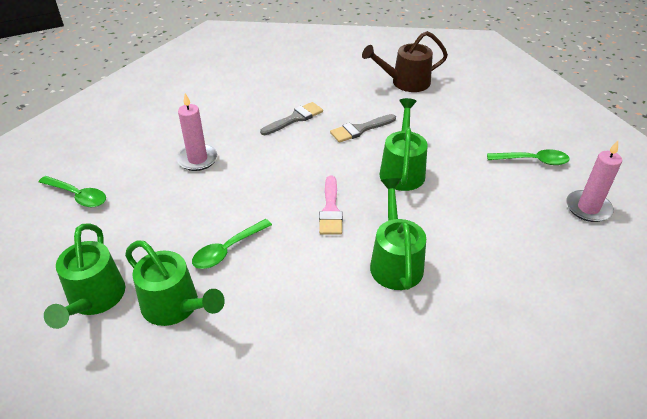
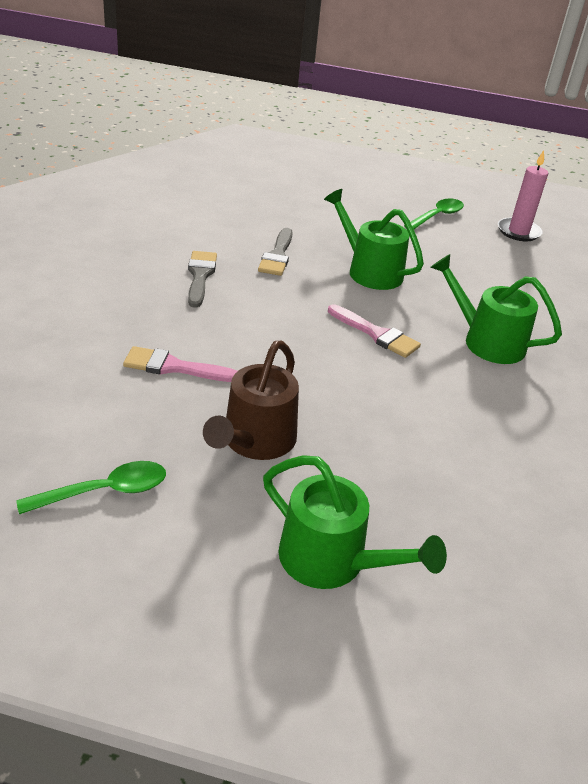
camera: 55 degrees left, 5 degrees down
(175, 306) = (411, 501): green watering can -> none
(197, 159) = (174, 367): pink candle -> pink brush
(227, 250) = (361, 423): green spoon -> none
(405, 82) = (241, 197): brown watering can -> brown watering can (255, 441)

